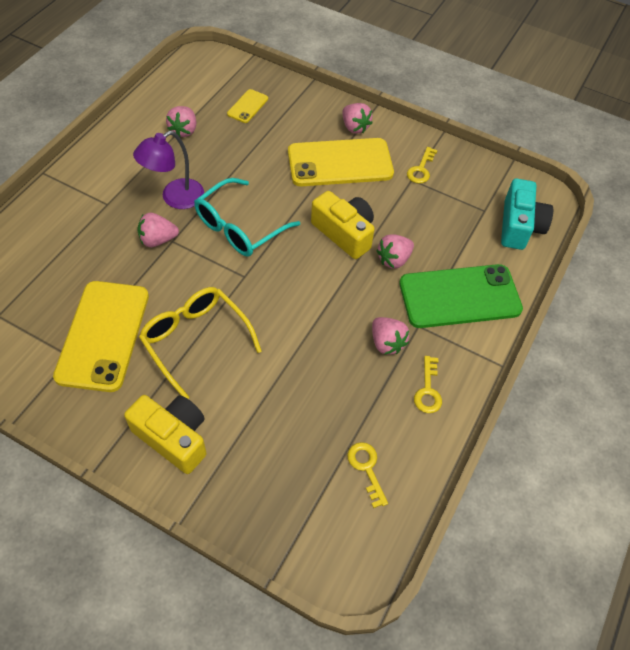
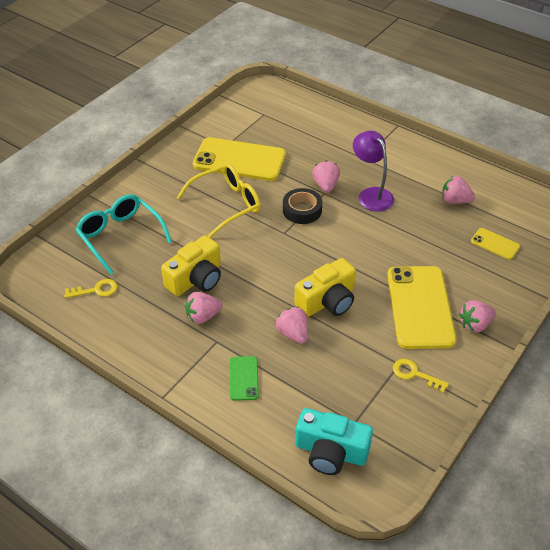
camera: 100 degrees right, 10 degrees down
(173, 437) = (150, 193): yellow camera -> yellow camera (196, 279)
(204, 261) = (302, 210): none -> black tape
(239, 227) = (337, 232): turquoise glasses -> turquoise glasses (120, 236)
(428, 390) = (151, 338): yellow key -> none
(459, 296) = (244, 378): green phone -> green phone, size x0.46

